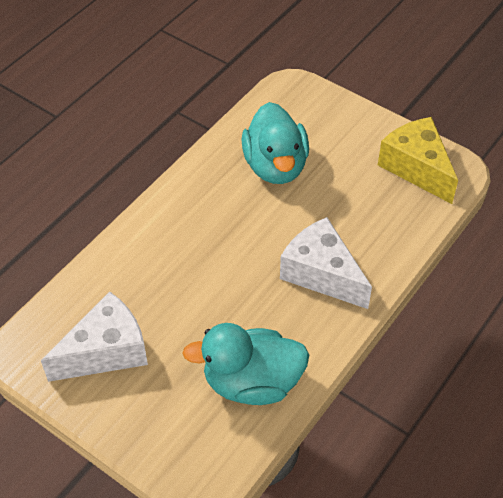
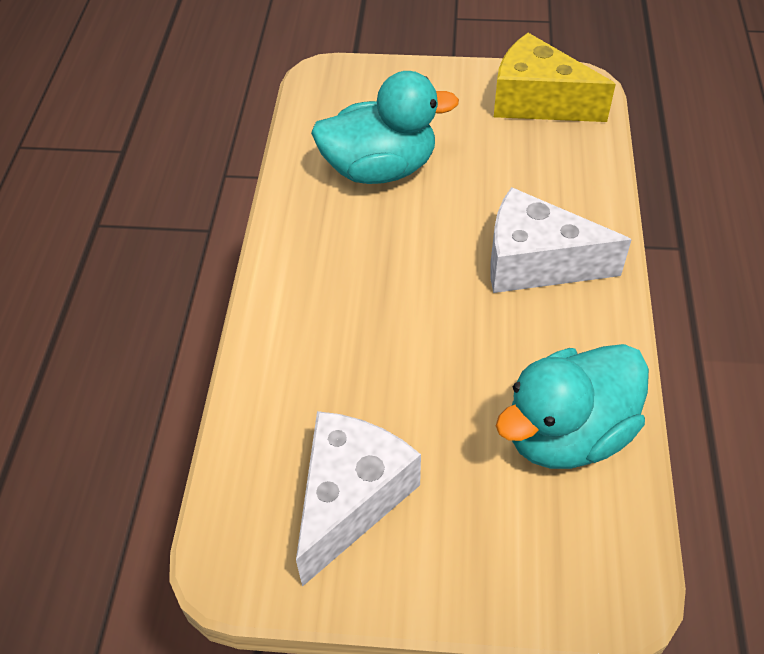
camera: 30 degrees left, 0 degrees up
(275, 166) = (379, 169): turquoise duck -> turquoise duck turned 60 degrees counterclockwise

